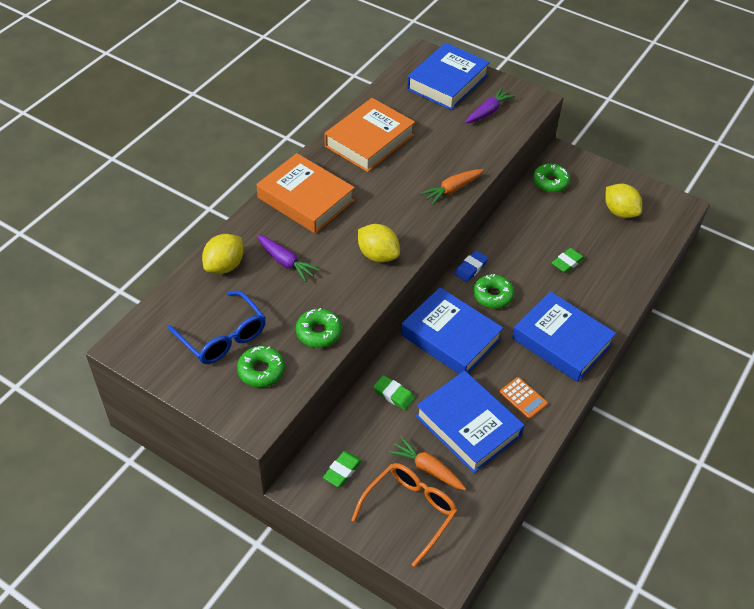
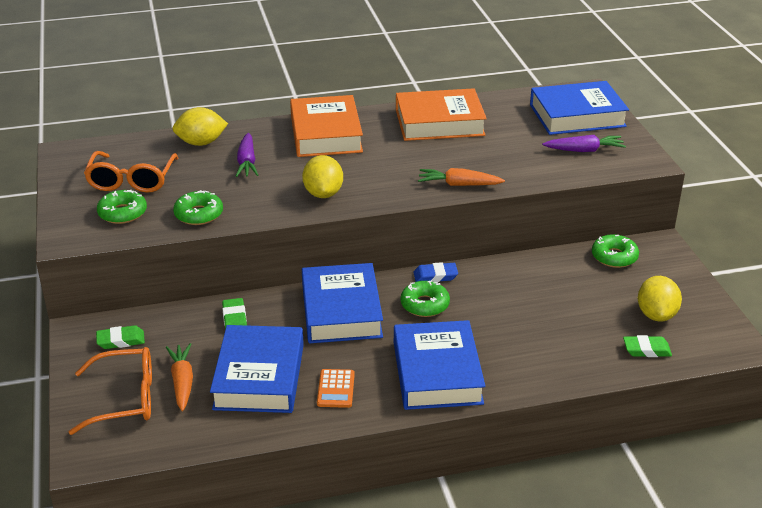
camera: 45 degrees right, 15 degrees down
(223, 337) = (131, 181): blue glasses -> orange glasses
(567, 262) = (536, 321): green eraser -> green eraser (646, 350)

